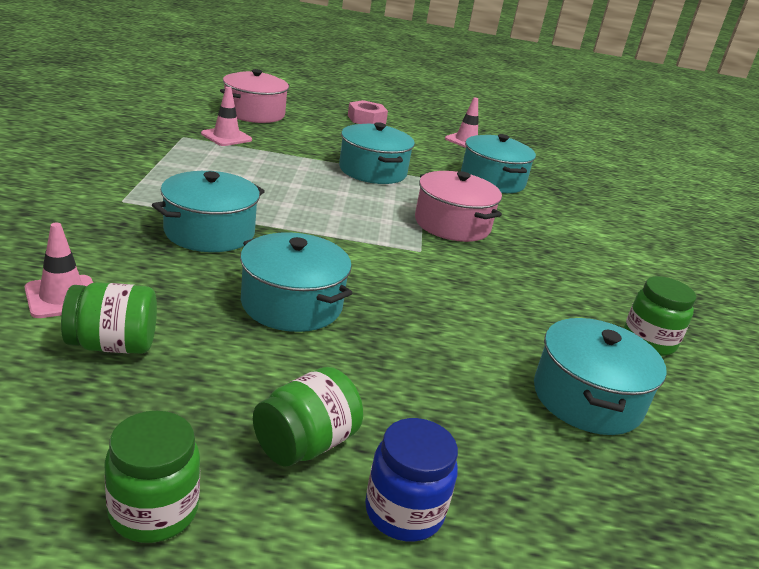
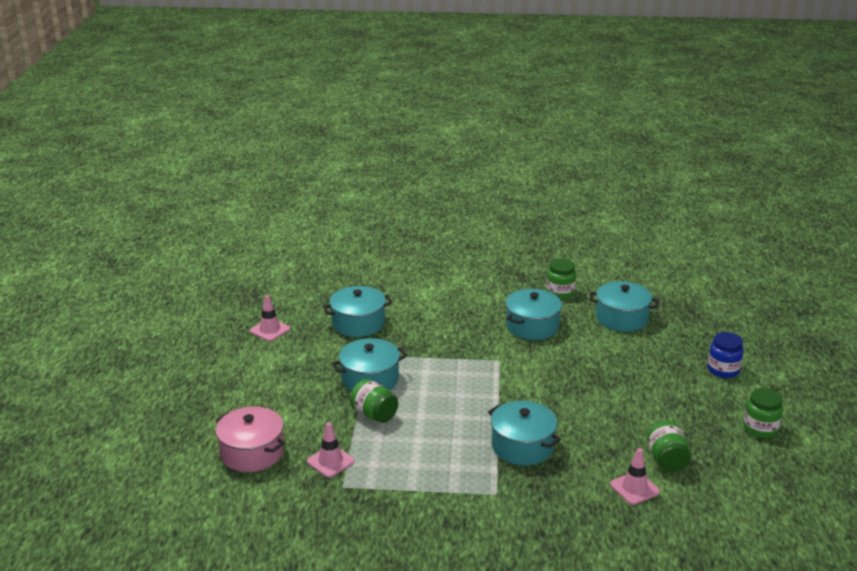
camera: 85 degrees left, 0 degrees up
(291, 304) = (592, 406): turquoise pot -> turquoise pot (532, 326)
(305, 444) = (701, 395): green jar -> green jar (374, 414)
(366, 119) = (236, 384): pink nut -> none
(452, 224) = (451, 346): pink pot -> none

